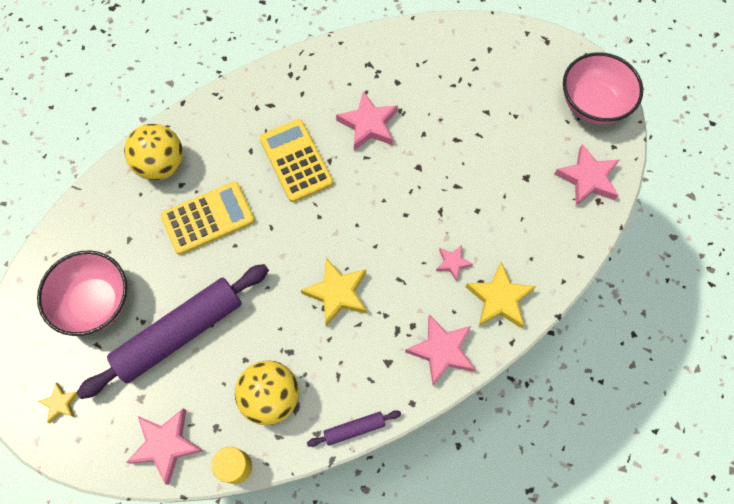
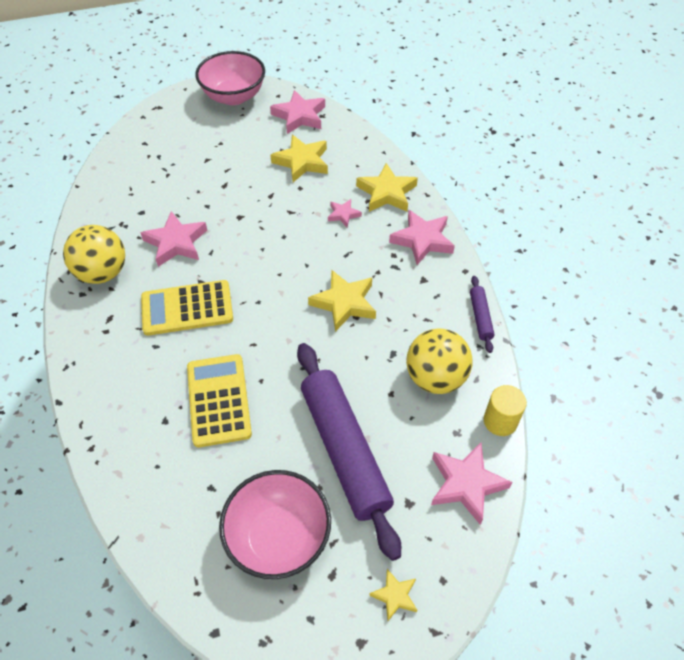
camera: 75 degrees left, 15 degrees down
(161, 165) = (129, 437): yellow ball -> yellow ball (102, 273)
(516, 201) = (302, 162): none -> yellow star

